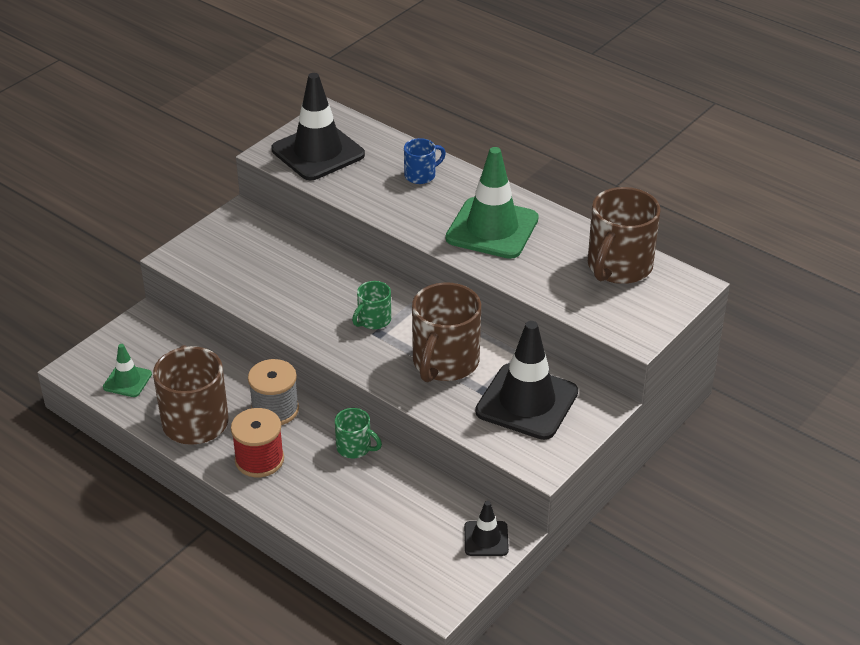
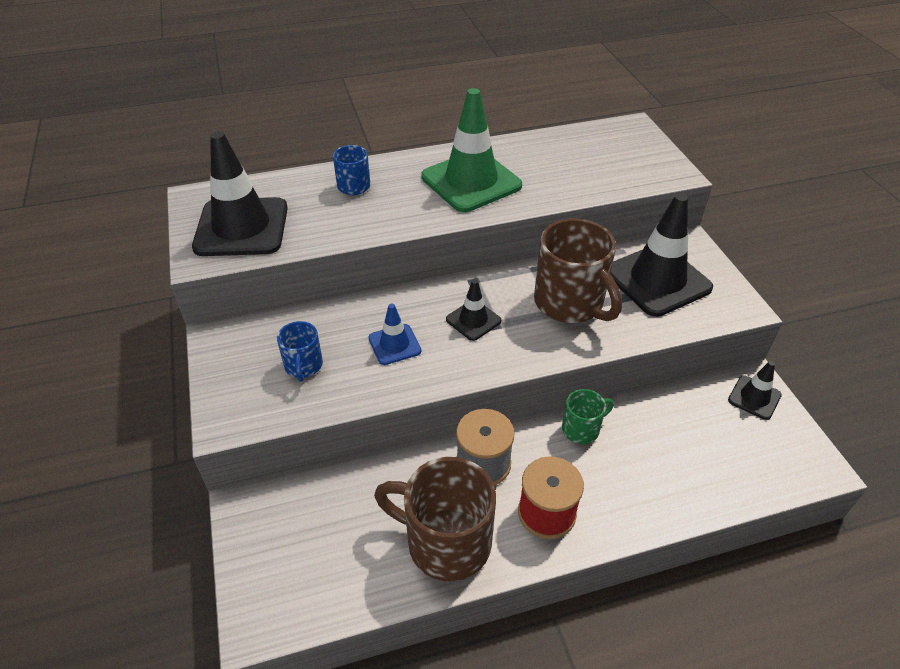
camera: 55 degrees left, 5 degrees up
(127, 381) = (328, 577): green traffic cone -> none
(250, 264) = (303, 366): none -> blue mug
(310, 294) = (394, 344): none -> blue traffic cone
(373, 320) = (473, 320): green mug -> black traffic cone
(618, 267) = (583, 146): brown mug -> none

